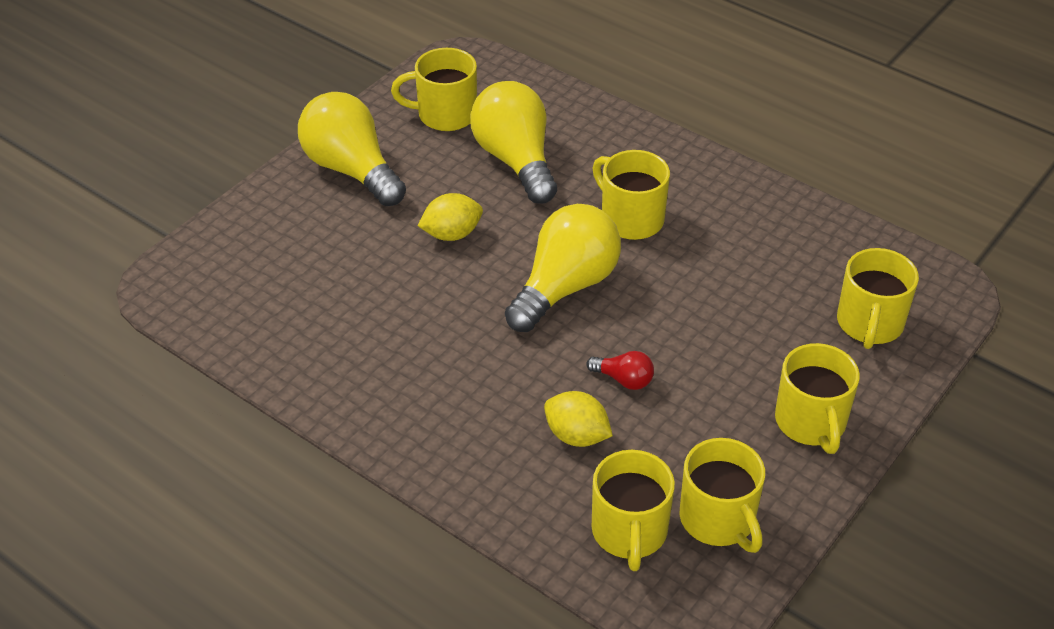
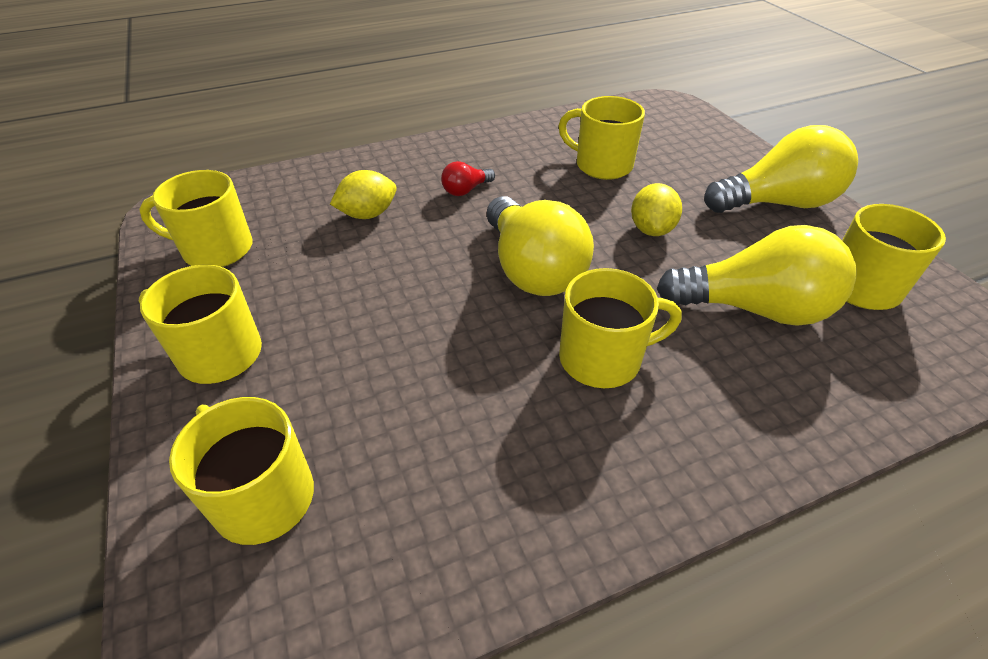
camera: 120 degrees right, 0 degrees up
(624, 379) = (394, 259): red light bulb -> red light bulb (466, 190)
(629, 532) = (264, 206): yellow mug -> yellow mug (601, 165)

